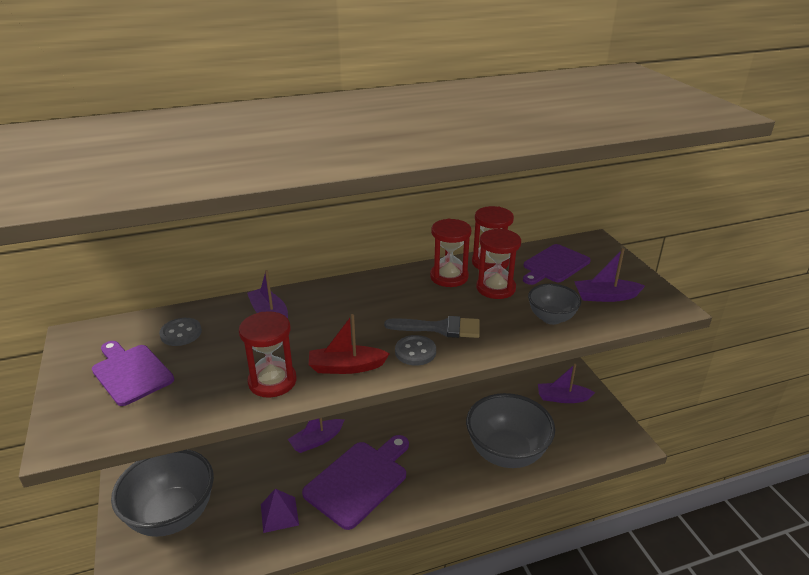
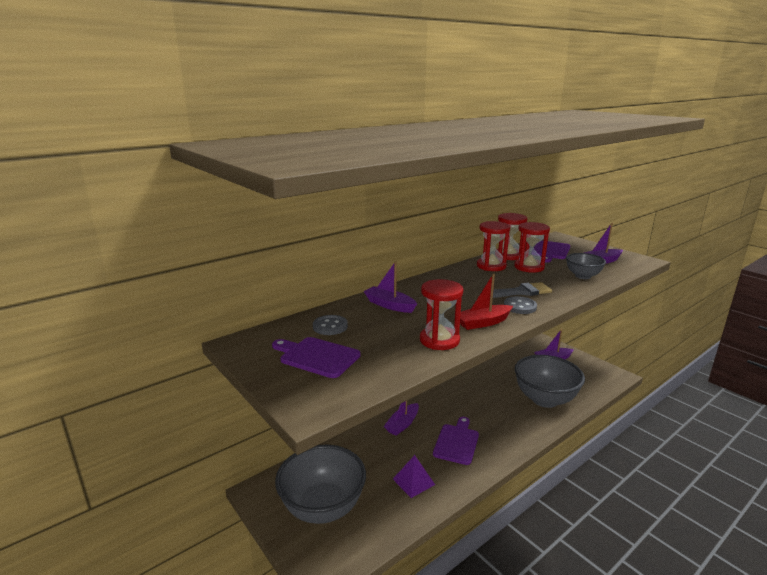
camera: 20 degrees left, 10 degrees down
(359, 480) = (456, 442): purple cutting board -> purple cutting board, size x0.66

